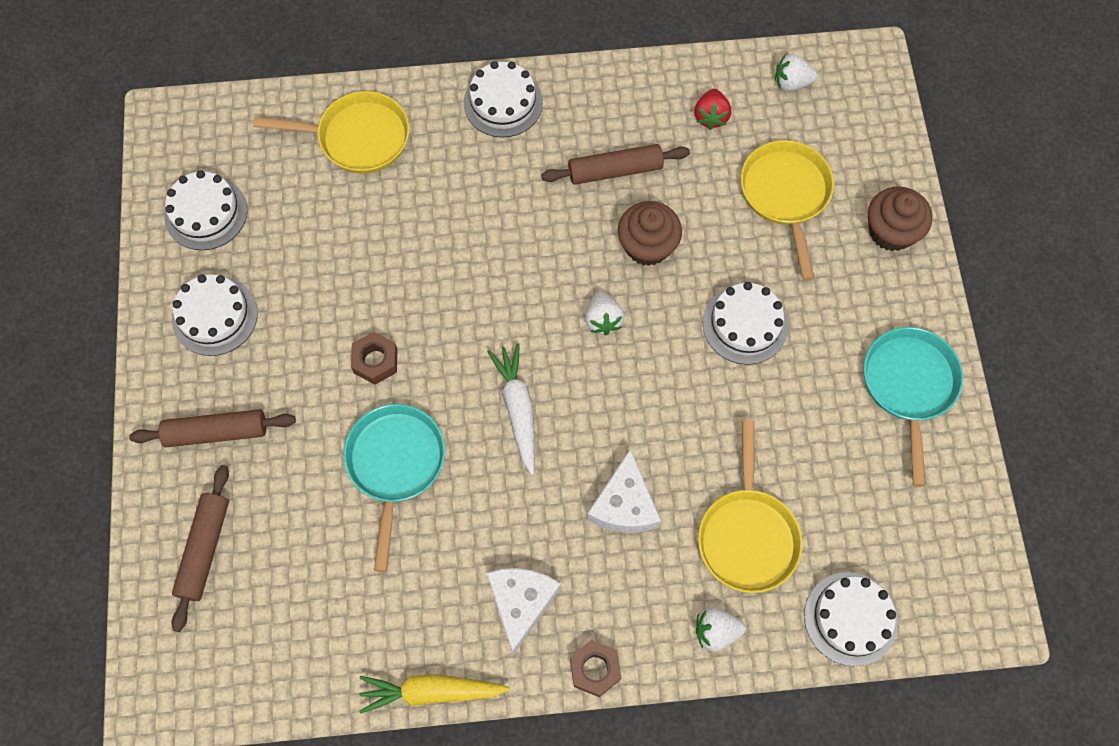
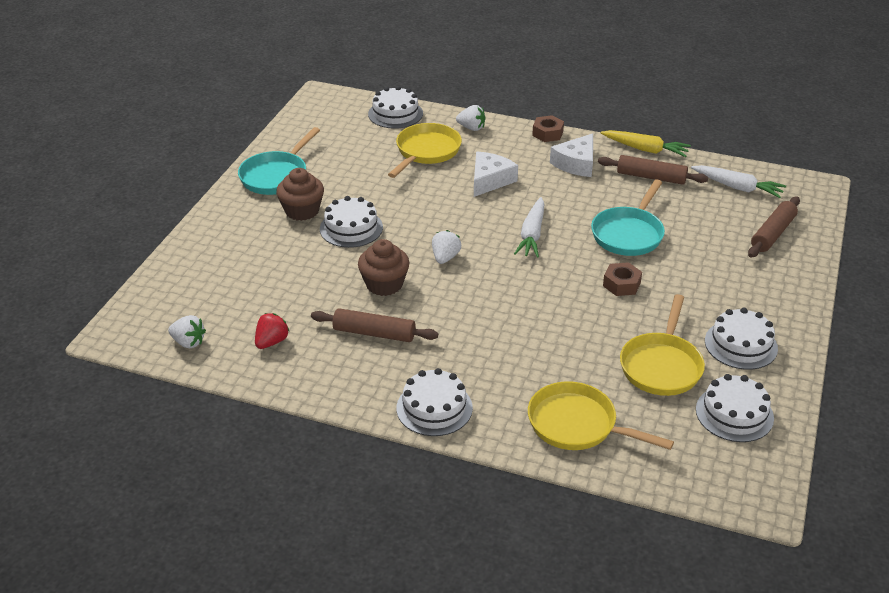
camera: 155 degrees left, 30 degrees down
(216, 432) = (753, 283): brown rolling pin -> brown rolling pin (651, 177)
(270, 645) = (737, 187): none -> white carrot
(786, 195) = (261, 280): yellow pan -> yellow pan (661, 366)
(891, 231) = (210, 241): brown cupcake -> brown cupcake (302, 211)

